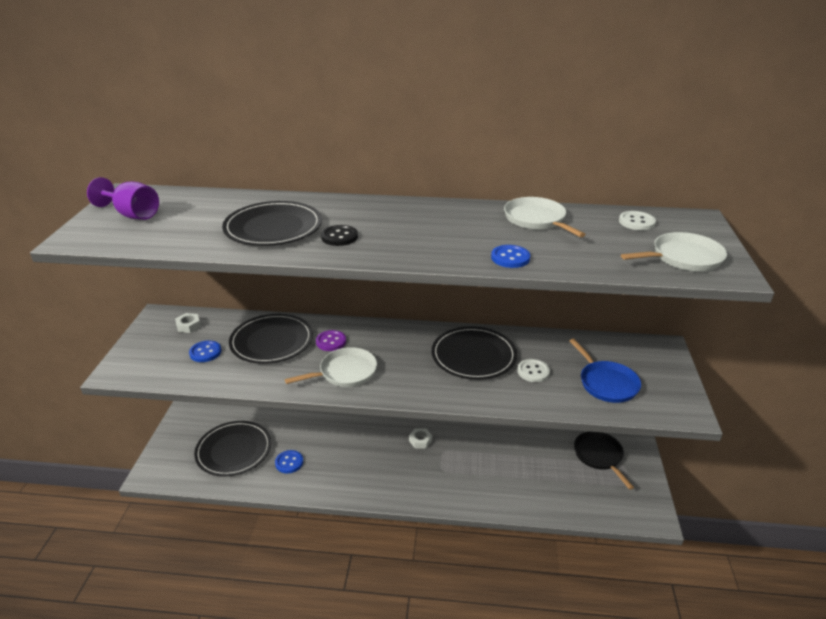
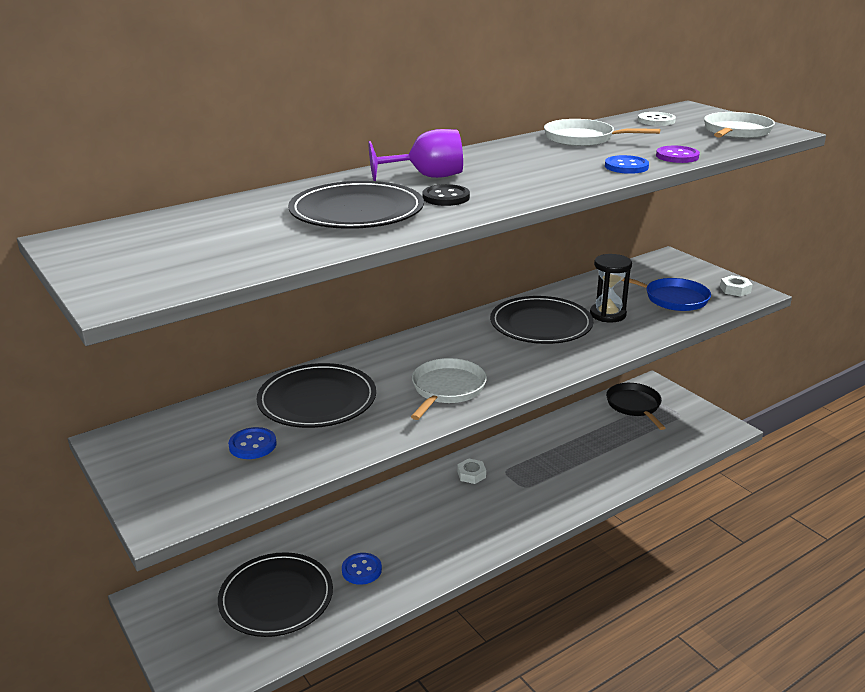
camera: 40 degrees left, 5 degrees down
(132, 215) = (141, 253): purple goblet -> purple goblet (427, 177)
(188, 326) = (178, 432): white nut -> white nut (735, 290)
(331, 341) = (385, 372): purple button -> purple button (677, 156)
(533, 371) = (608, 314): white button -> black hourglass
(599, 456) = (634, 405): black pan -> black pan turned 45 degrees clockwise

